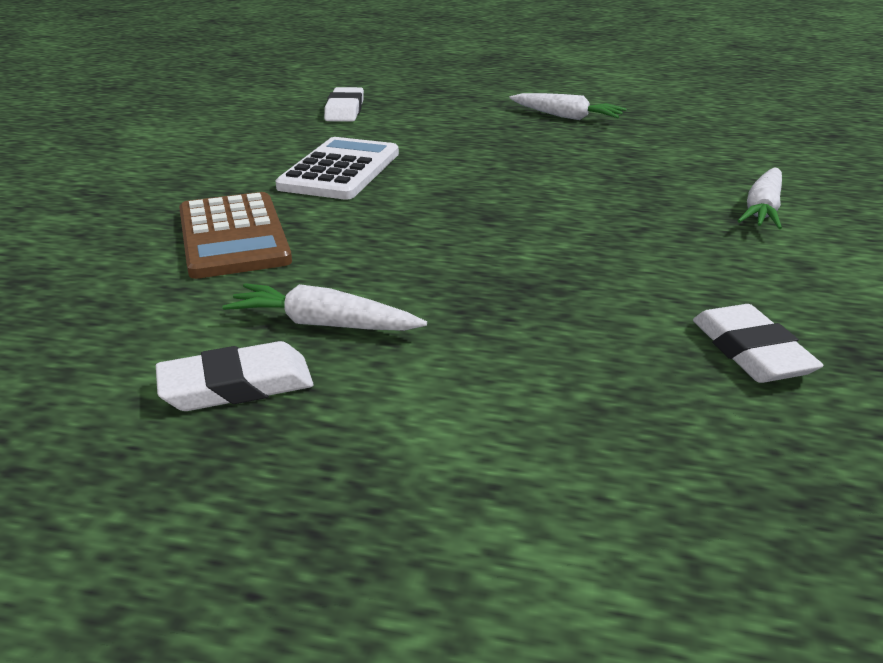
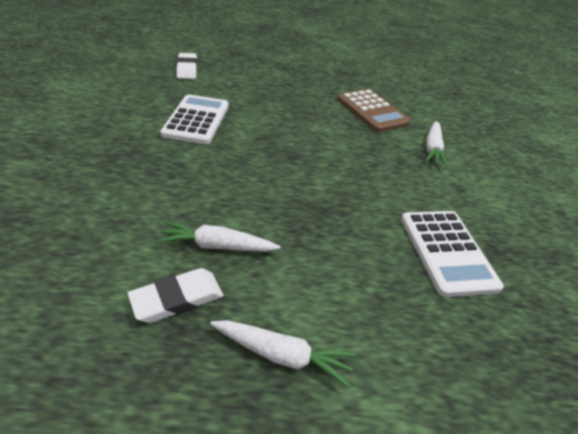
camera: 15 degrees left, 10 degrees up
(233, 236) = (144, 176): brown calculator -> brown calculator (372, 111)
(566, 117) = (317, 77): white carrot -> white carrot (282, 355)
(751, 351) = (447, 252): white eraser -> white calculator

